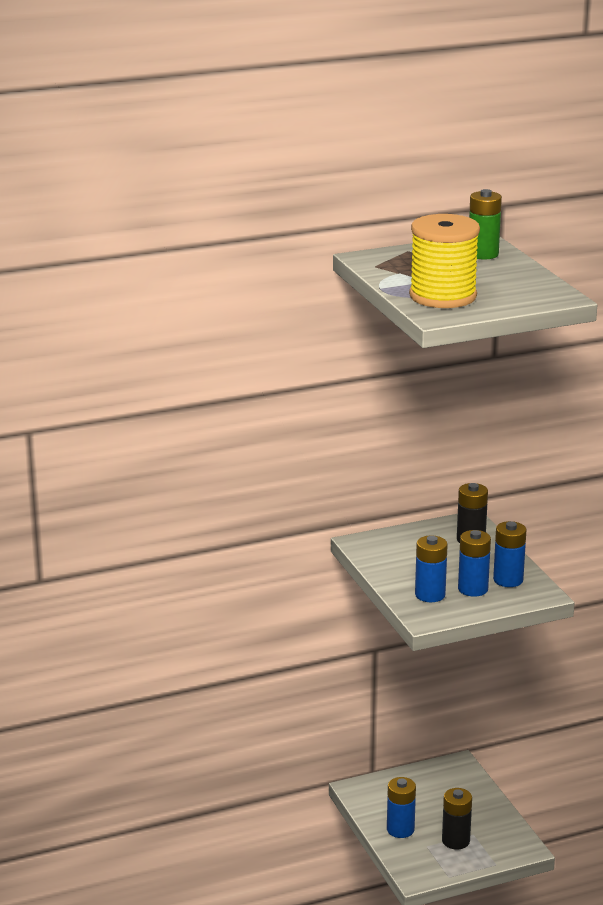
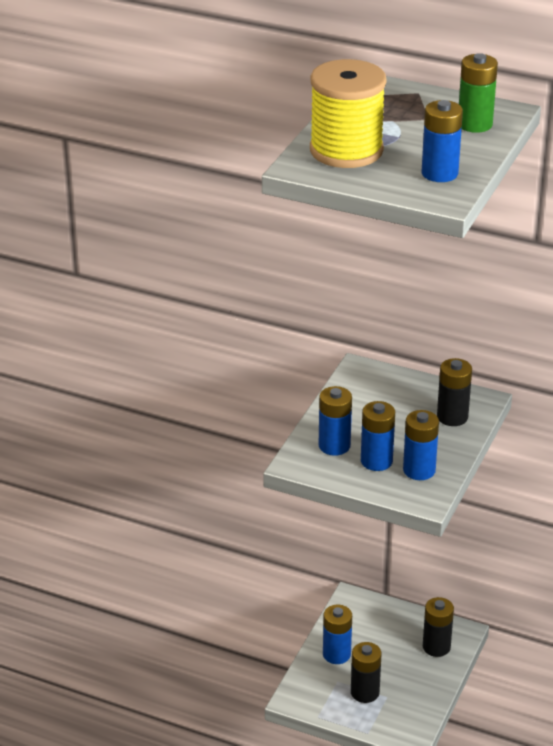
camera: 45 degrees right, 10 degrees up
(457, 783) = (436, 647): none -> black battery
(527, 286) = (439, 173): none -> blue battery

